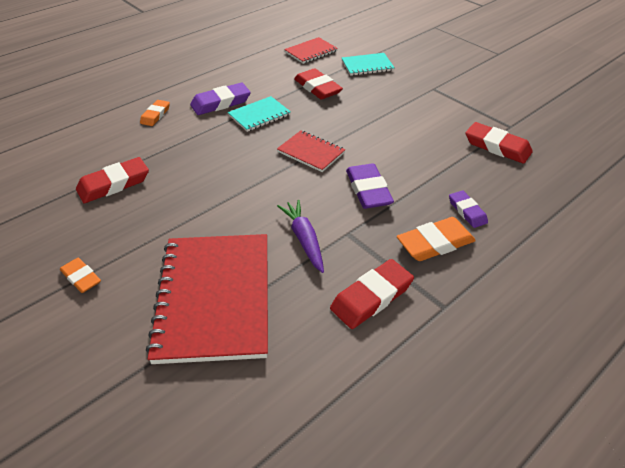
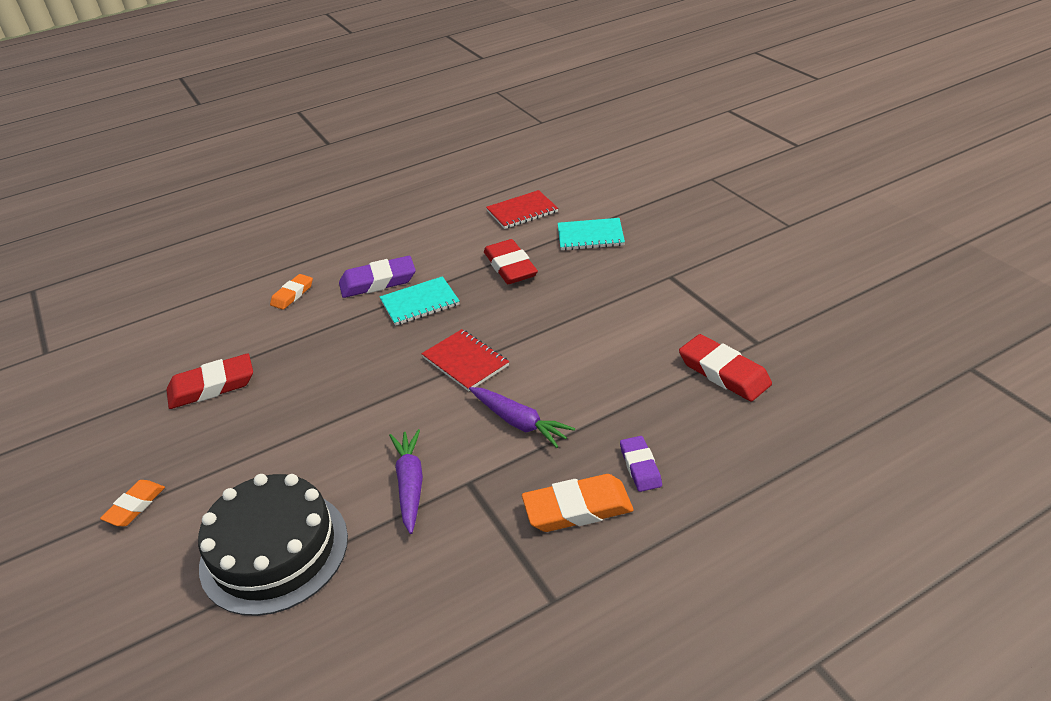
camera: 15 degrees right, 5 degrees down
(81, 277) = (135, 506): orange eraser -> orange eraser turned 60 degrees clockwise
(214, 297) = (274, 550): red notebook -> black cake
(368, 190) = (519, 422): purple eraser -> purple carrot
(371, 297) = (464, 574): red eraser -> none

